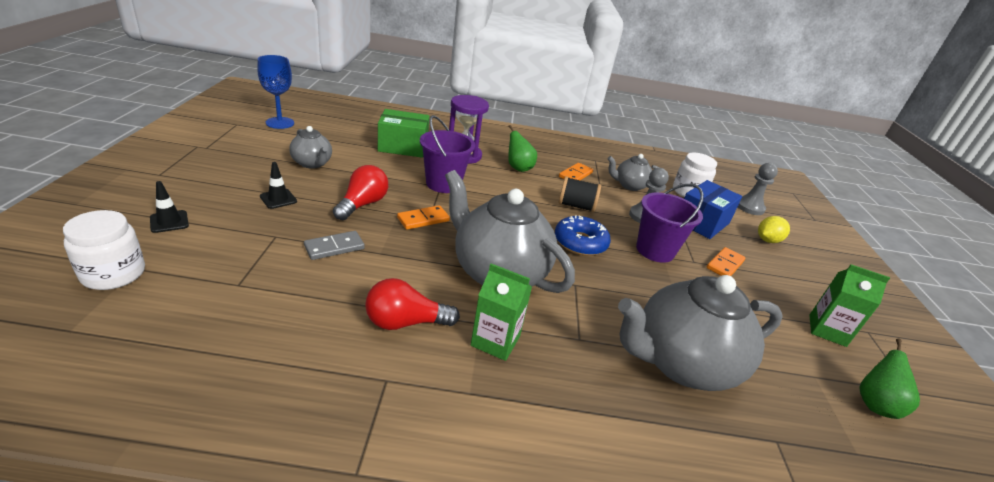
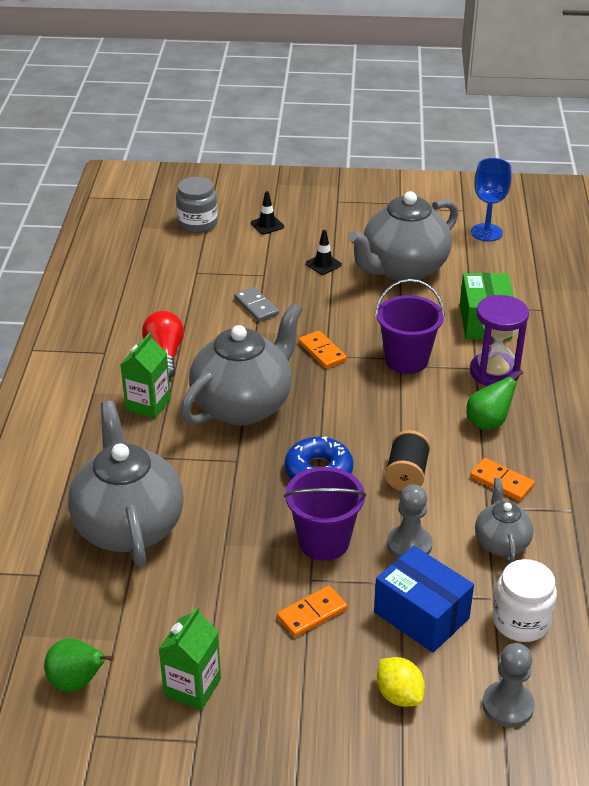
camera: 95 degrees right, 5 degrees up
(113, 274) = (197, 223): white jar -> grey jar
(312, 163) = (403, 269): grey teapot -> grey teapot, size x1.99
(362, 204) = (335, 311): red light bulb -> none
(725, 265) = (312, 613): orange domino -> orange domino turned 75 degrees counterclockwise

